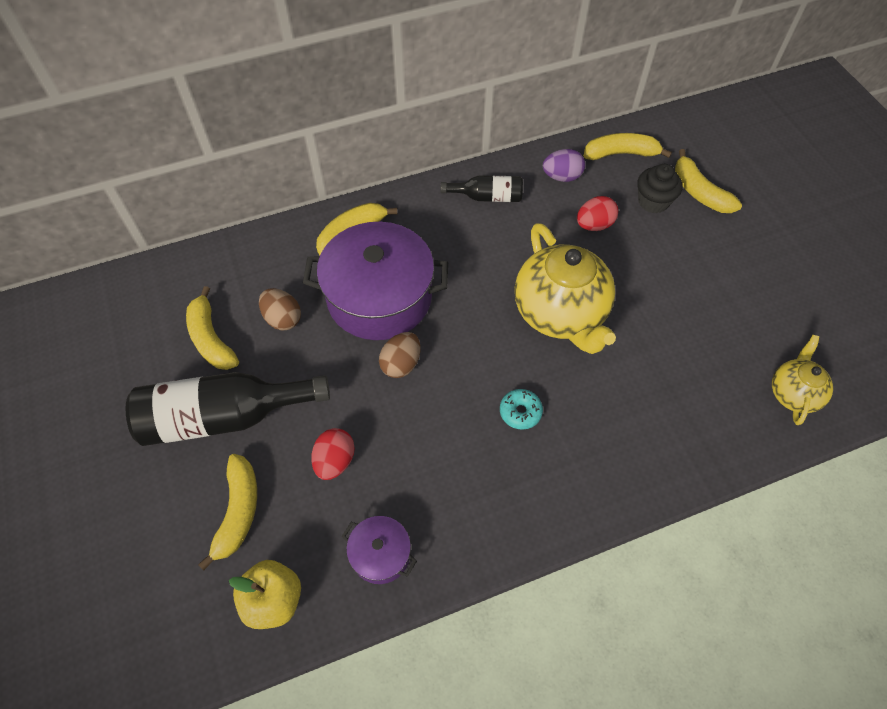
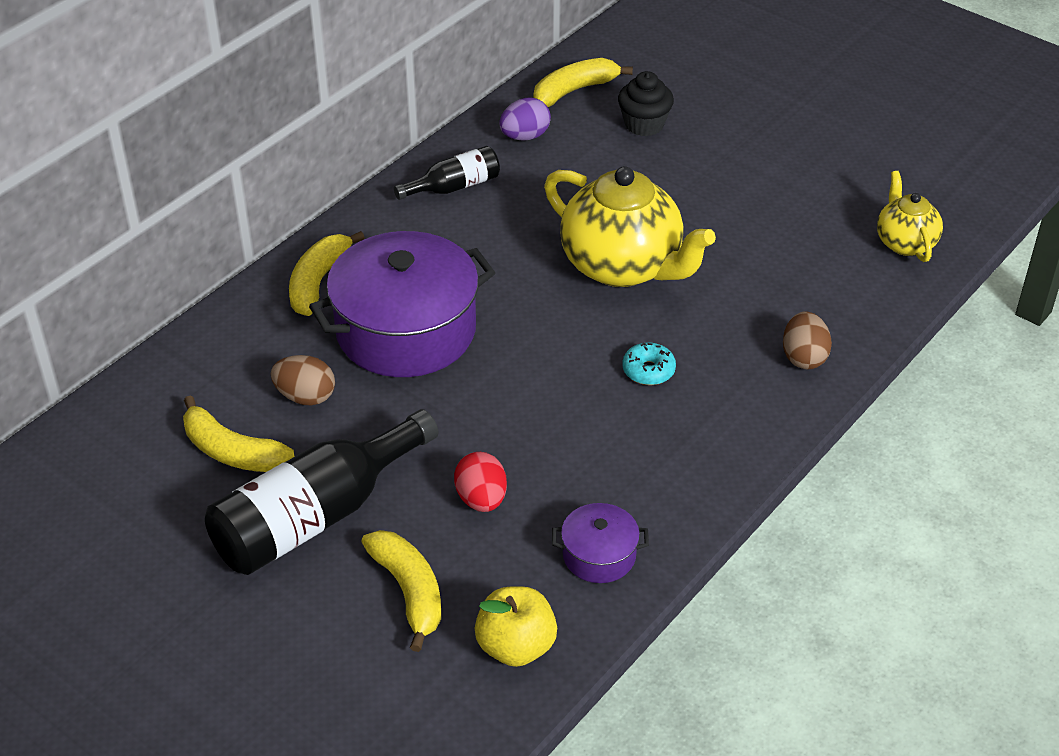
camera: 30 degrees left, 15 degrees down
(401, 364) = (483, 382): brown egg -> brown egg (804, 357)
(594, 225) = (596, 170): red egg -> none
(699, 192) = (686, 98): yellow banana -> none

